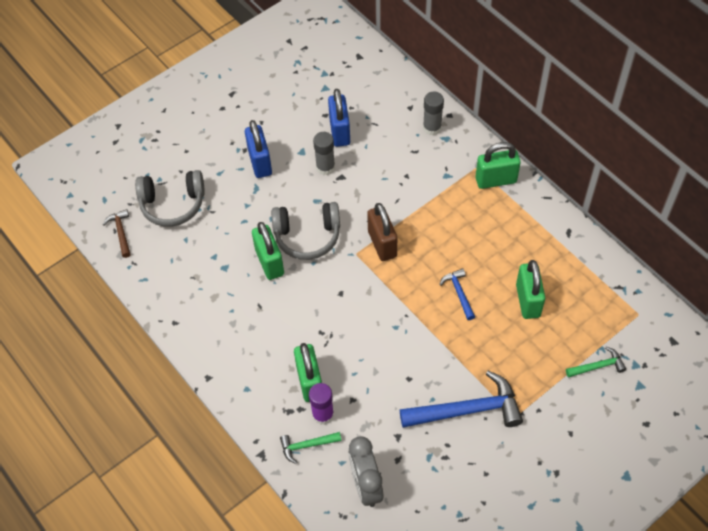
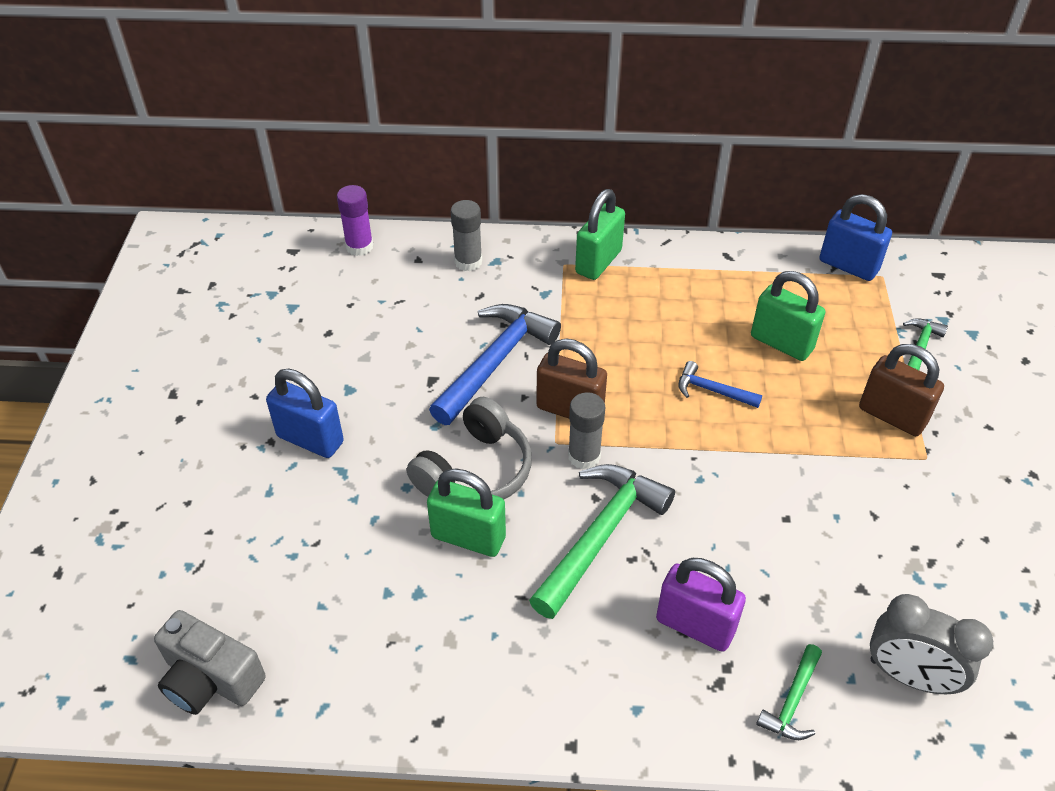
camera: 50 degrees left, 10 degrees down
(121, 232) = (210, 679): brown hammer -> grey camera
(173, 204) = (248, 579): grey headphones -> none
(309, 382) = (695, 625): green padlock -> purple padlock
(321, 311) = (600, 535): none -> green hammer
(323, 414) = (759, 647): purple glue stick -> purple glue stick (359, 246)
(325, 167) = (400, 384): grey glue stick -> grey glue stick (584, 456)
(339, 132) = (369, 337): blue padlock -> blue padlock (848, 266)
(468, 410) = (881, 493): blue hammer -> blue hammer (495, 362)
(529, 383) = (892, 416): none -> brown padlock

